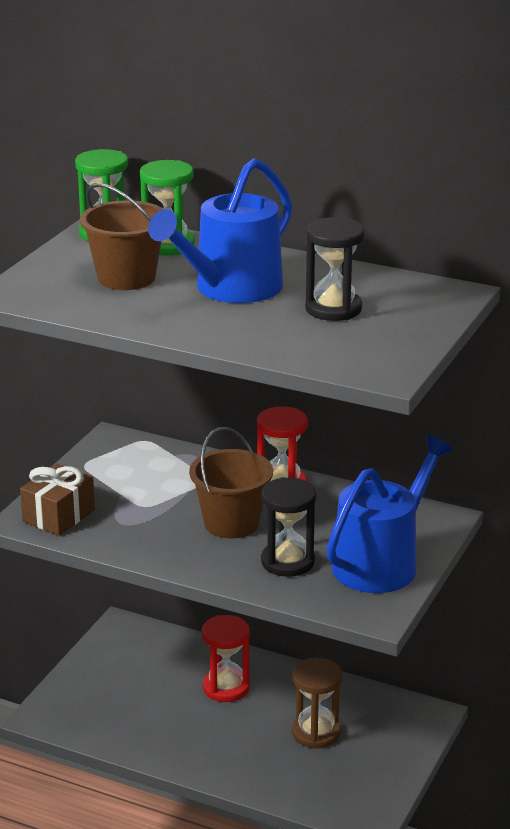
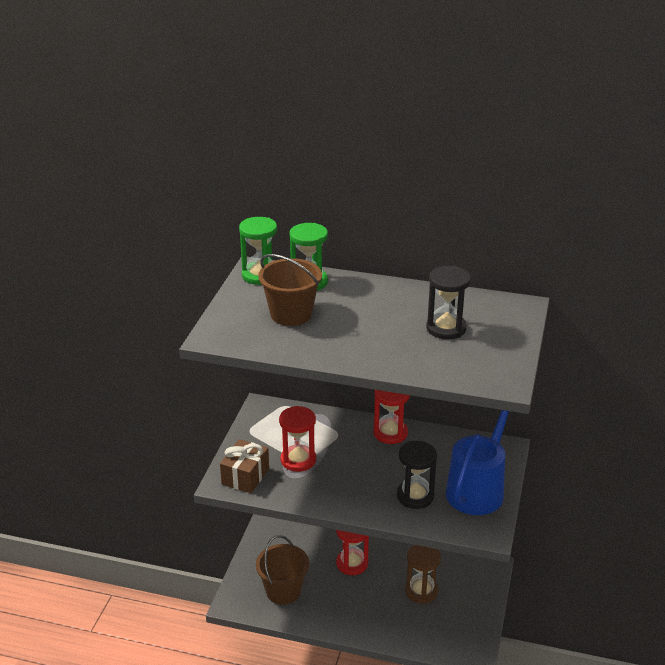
camera: 10 degrees left, 5 degrees up
(139, 504) = (298, 460): none -> red hourglass
(231, 289) = (368, 317): blue watering can -> none
(231, 523) = (366, 468): brown bucket -> brown bucket (283, 591)

